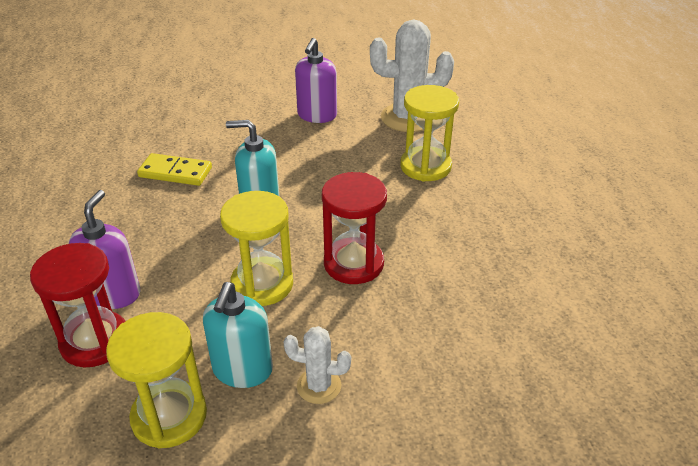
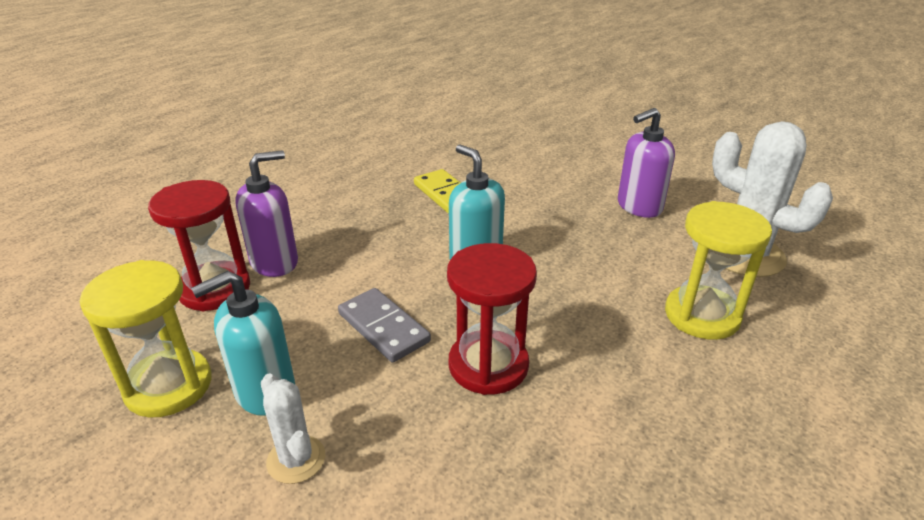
camera: 45 degrees right, 5 degrees down
(262, 284) = (383, 327): yellow hourglass -> grey domino

